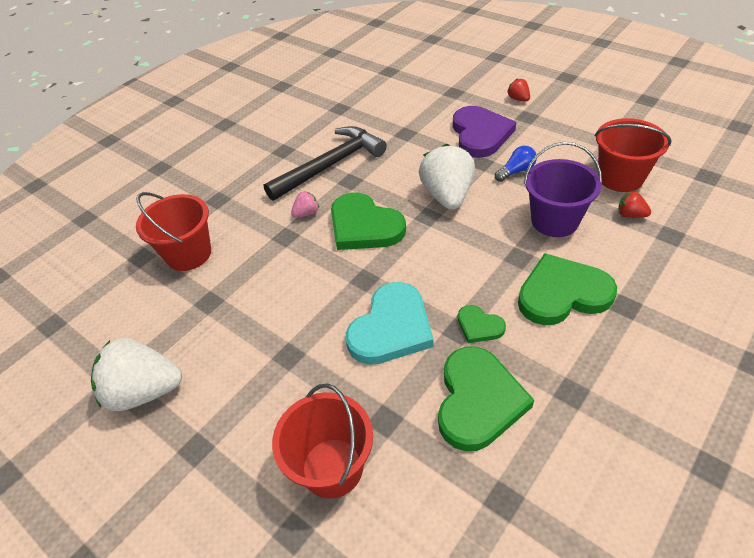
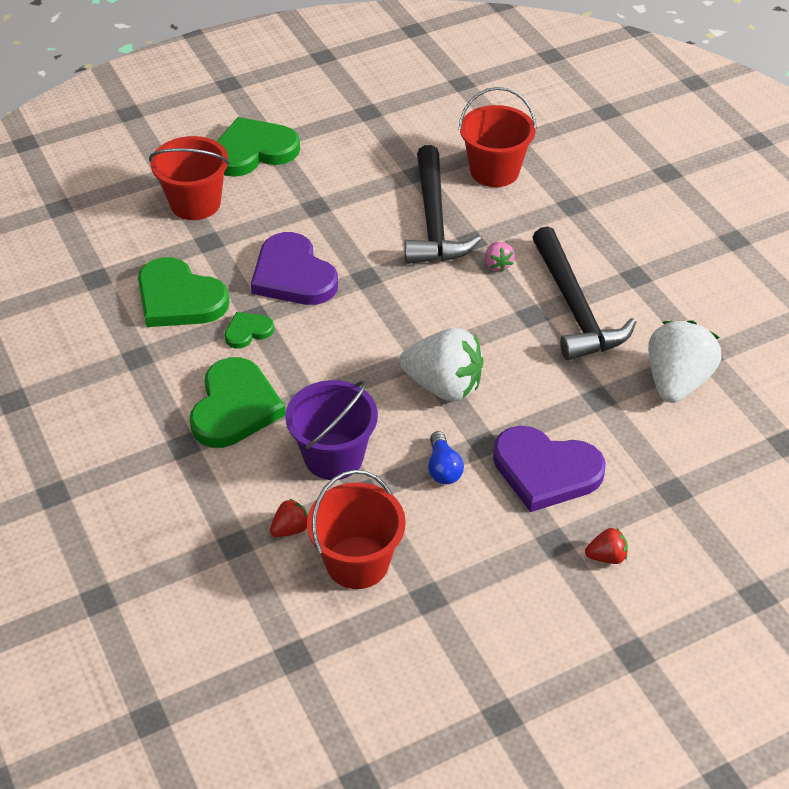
camera: 110 degrees right, 0 degrees up
(144, 391) = (344, 124): white strawberry -> white strawberry (676, 381)
(271, 266) = (433, 221): none -> black hammer
(364, 226) = (443, 301): green heart -> green heart (253, 151)
(391, 328) = (293, 275): turquoise heart -> purple heart

